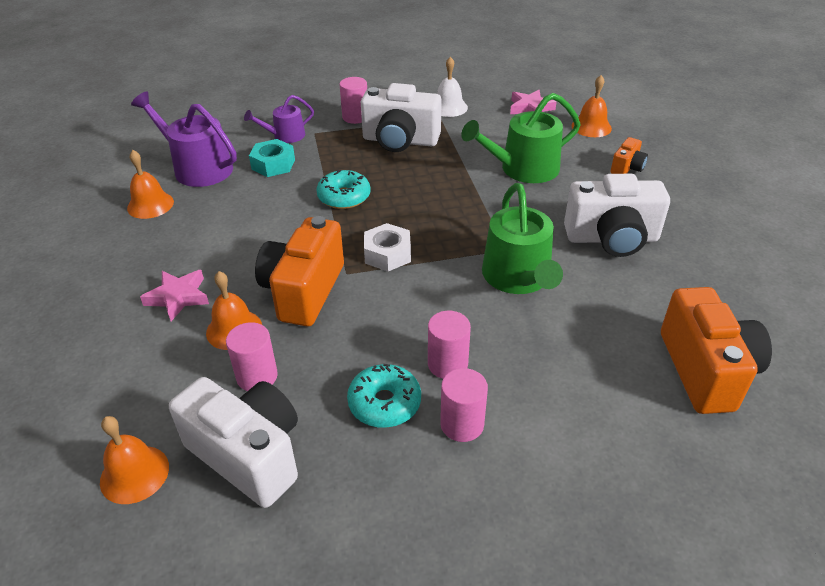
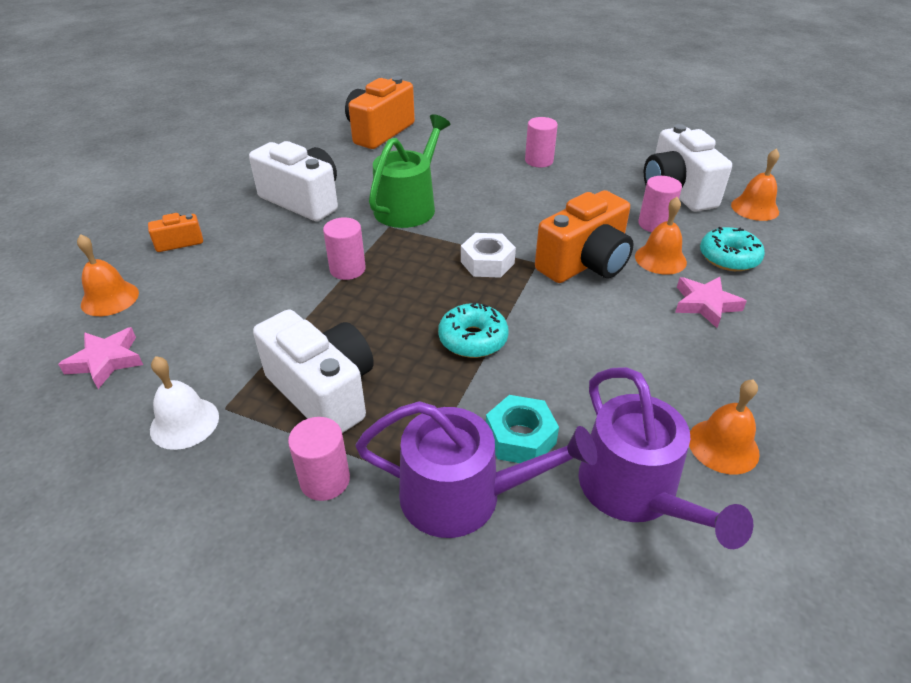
camera: 145 degrees left, 0 degrees up
(285, 136) = (463, 495): purple watering can -> purple watering can, size x1.73
(384, 403) = (576, 183): turquoise donut -> turquoise donut (728, 258)
(447, 364) = (518, 184): pink cylinder -> pink cylinder (347, 269)
(523, 169) = (261, 284): green watering can -> none

